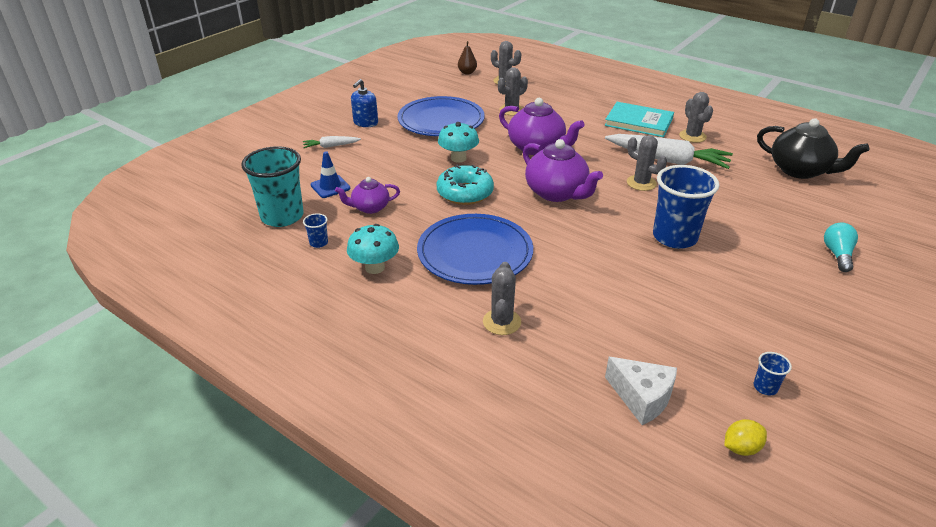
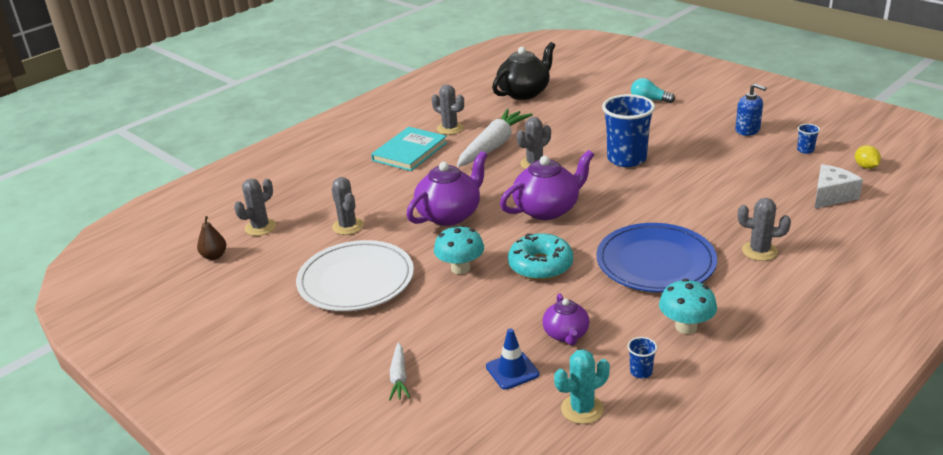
camera: 80 degrees left, 5 degrees down
(282, 216) = (582, 409): turquoise cup -> turquoise cactus
(365, 123) = (337, 347): blue soap dispenser -> blue soap dispenser (747, 130)
(441, 120) = (356, 280): blue plate -> white plate
(692, 136) = (450, 128): grey cactus -> grey cactus turned 45 degrees clockwise

